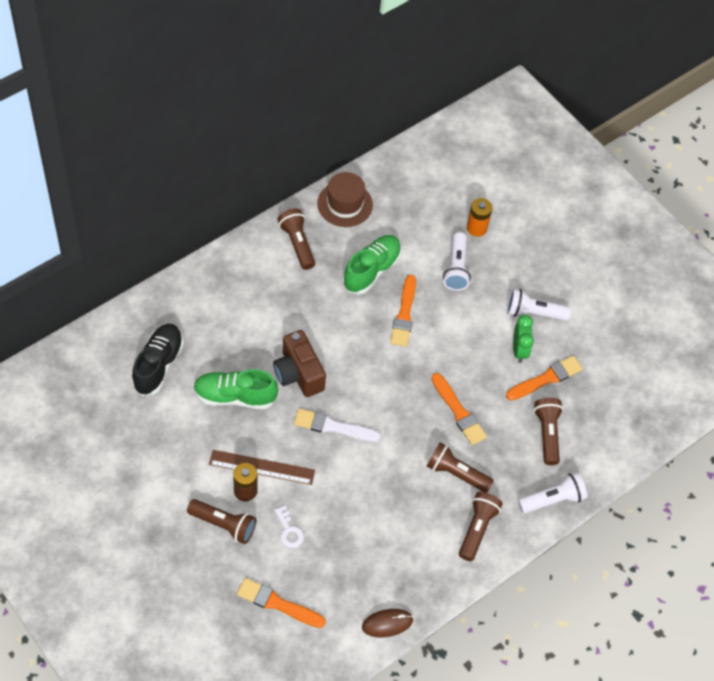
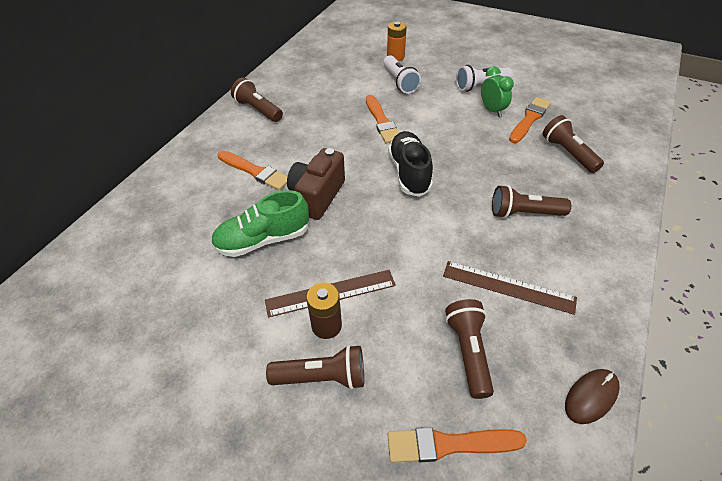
camera: 20 degrees left, 10 degrees down
(158, 365) = (163, 245): black shoe -> black shoe (409, 173)
(289, 530) = (403, 345): white key -> none
(298, 374) = (317, 196): brown camera -> brown camera turned 75 degrees clockwise
(333, 427) = (380, 224): white brush -> none
(345, 204) = (283, 76): brown hat -> none
(371, 270) = (333, 105): green shoe -> none
(393, 527) = (508, 287): none -> brown ruler
(458, 412) = (483, 167): orange brush -> orange brush (255, 171)
(477, 529) = (586, 251): brown flashlight -> brown flashlight (468, 352)
(552, 499) = (622, 197): white flashlight -> none

